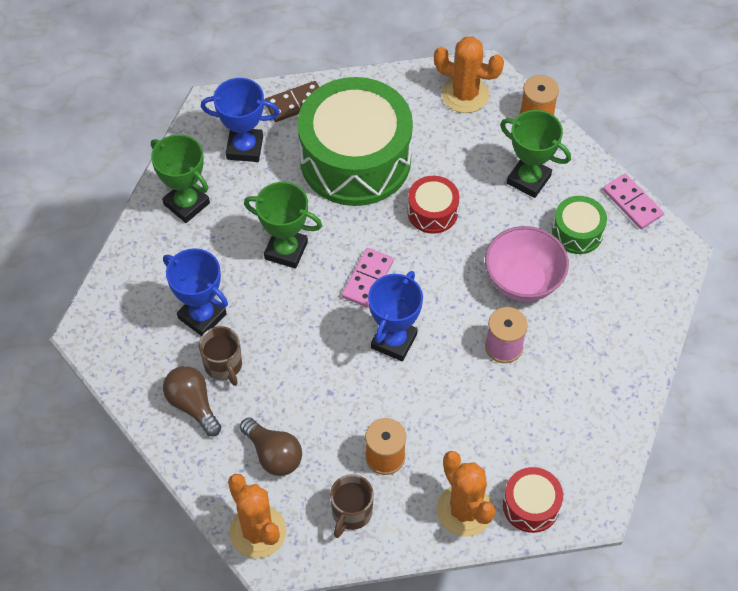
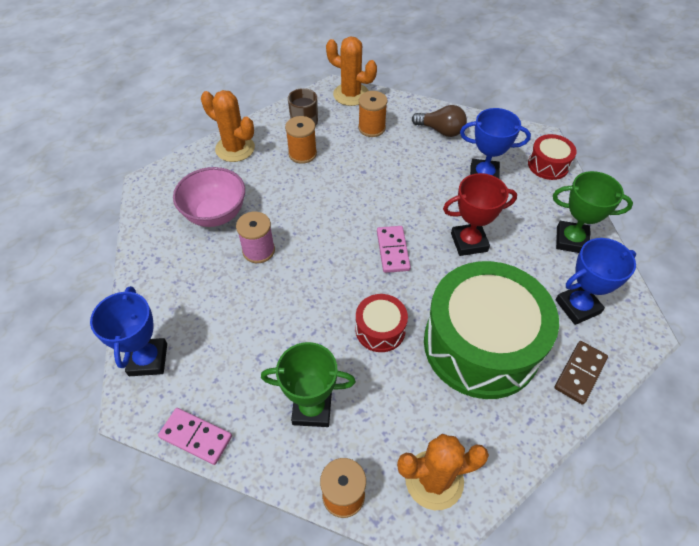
camera: 150 degrees right, 5 degrees down
(223, 365) = (443, 156): brown mug -> none
(273, 454) = (371, 128): brown light bulb -> orange spool
(286, 250) = (469, 242): green trophy -> red trophy
(394, 341) = (343, 218): blue trophy -> blue trophy (148, 359)
(523, 281) = (268, 307): pink bowl -> pink bowl (215, 214)
(531, 505) = (192, 167): red drum -> red drum (548, 165)
(577, 232) = (240, 376): green drum -> none

